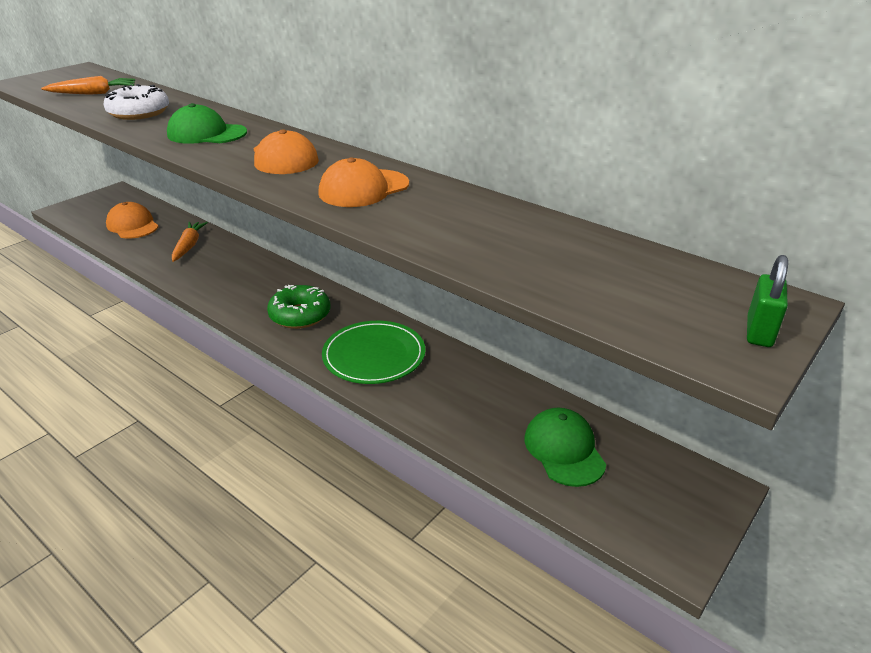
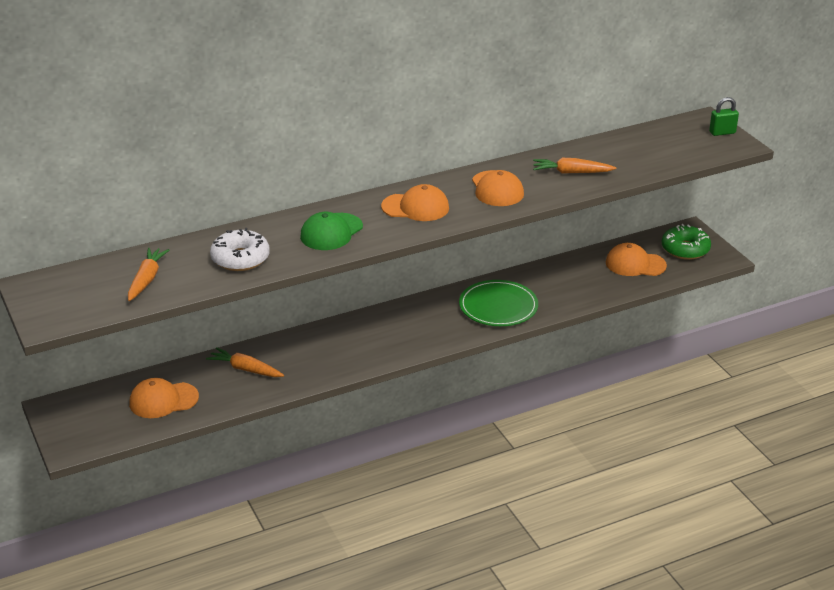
camera: 65 degrees left, 0 degrees up
(300, 315) = (420, 328): green donut -> green donut (685, 249)
(454, 225) = (571, 172): none -> orange carrot
(564, 450) = (635, 264): green cap -> orange cap
(759, 332) = (722, 132): green padlock -> green padlock turned 60 degrees counterclockwise

